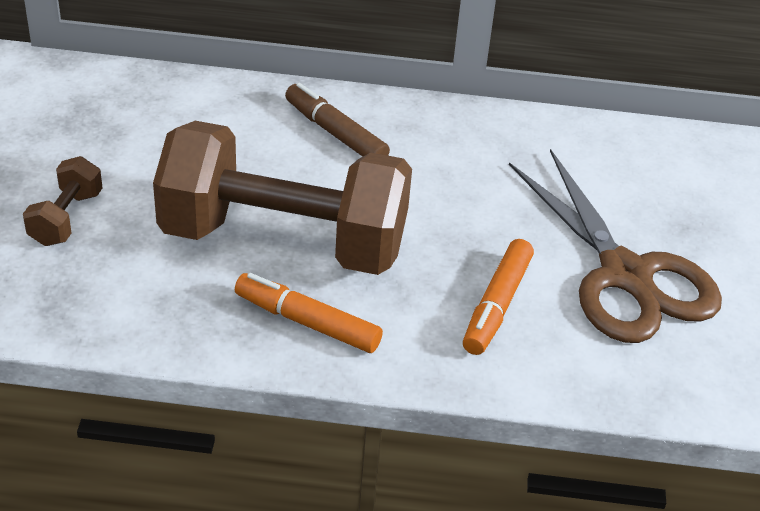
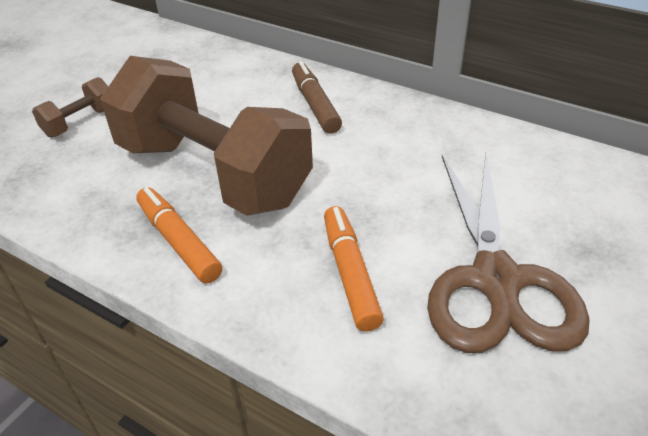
camera: 30 degrees right, 0 degrees up
(497, 305) = (350, 273): orange marker -> orange marker turned 120 degrees clockwise

